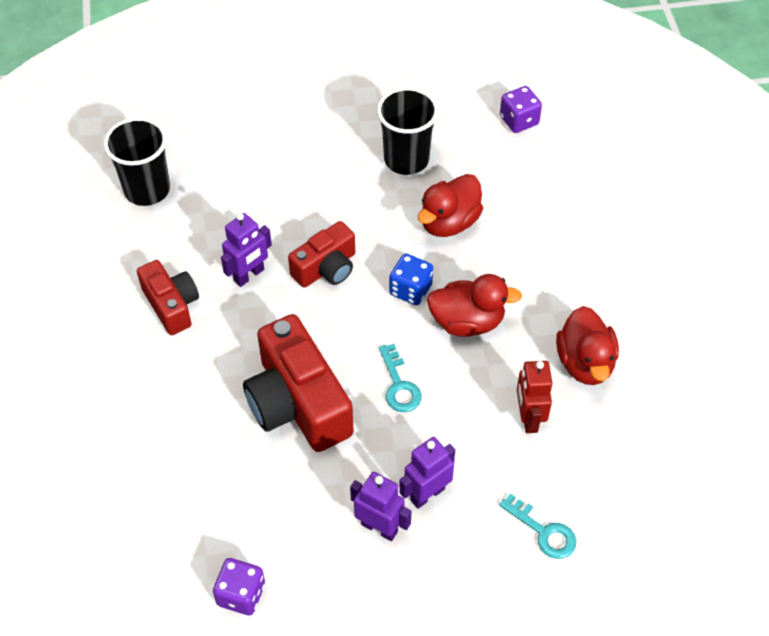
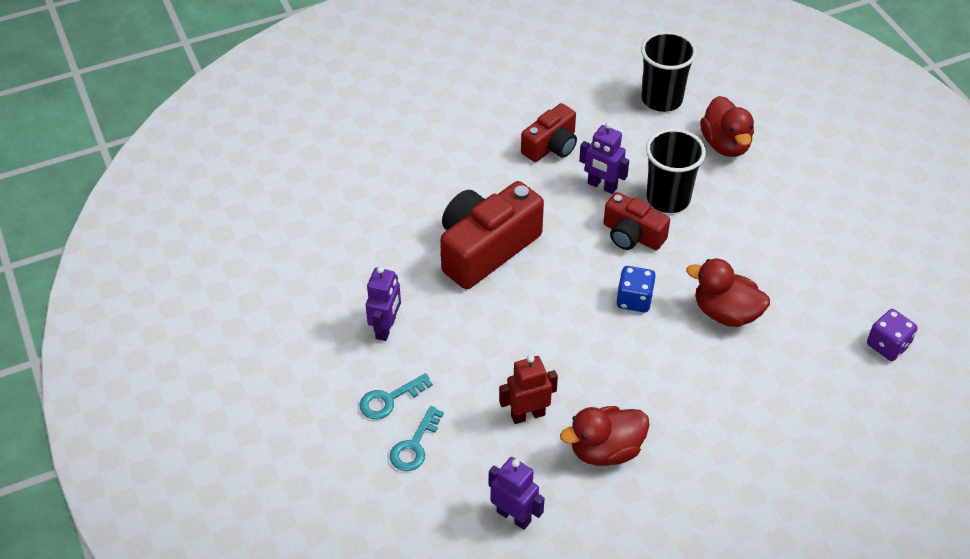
camera: 75 degrees right, 5 degrees down
(241, 594) = (306, 255): purple dice -> none
(399, 385) = (528, 312): turquoise key -> turquoise key (389, 399)
(406, 159) = (787, 265): black cup -> black cup (668, 198)
(427, 494) = (426, 354): purple robot -> purple robot (514, 516)
(467, 322) = (616, 349): red duck -> red duck (725, 144)

